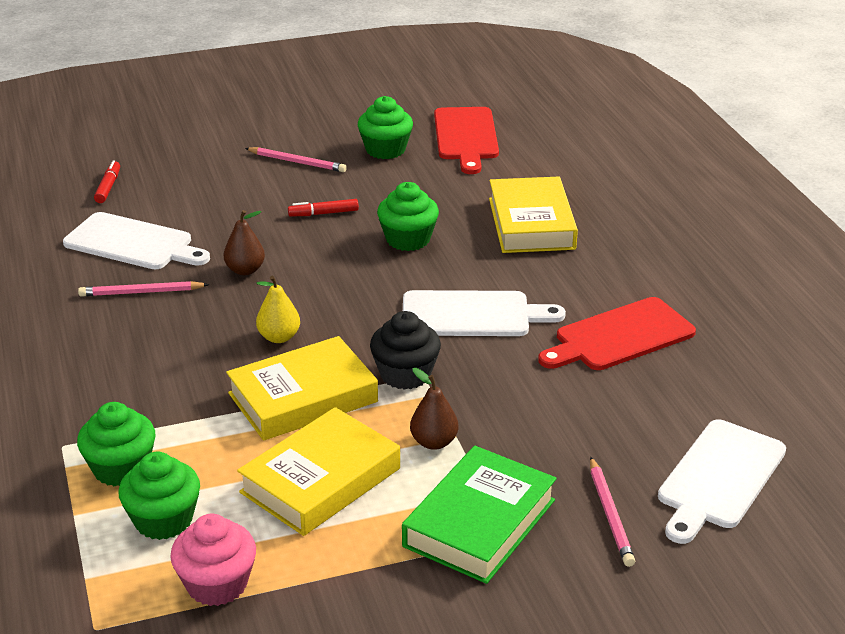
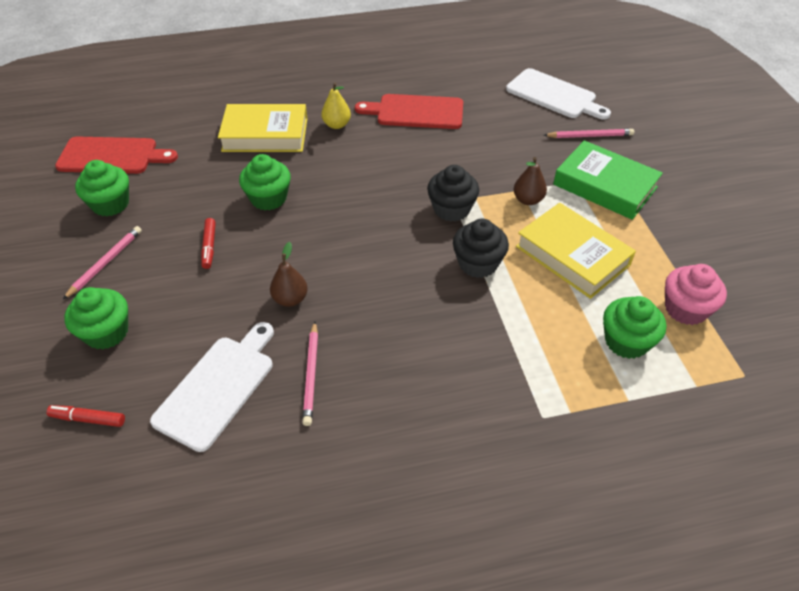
camera: 85 degrees left, 15 degrees up
(121, 468) = (569, 372): green cupcake -> green cupcake (106, 332)
(279, 337) = (397, 277): yellow pear -> yellow pear (337, 125)
(303, 397) = (478, 263): yellow book -> black cupcake
(472, 315) = (381, 172): white cutting board -> none
(620, 336) = (416, 112): red cutting board -> red cutting board turned 120 degrees clockwise

